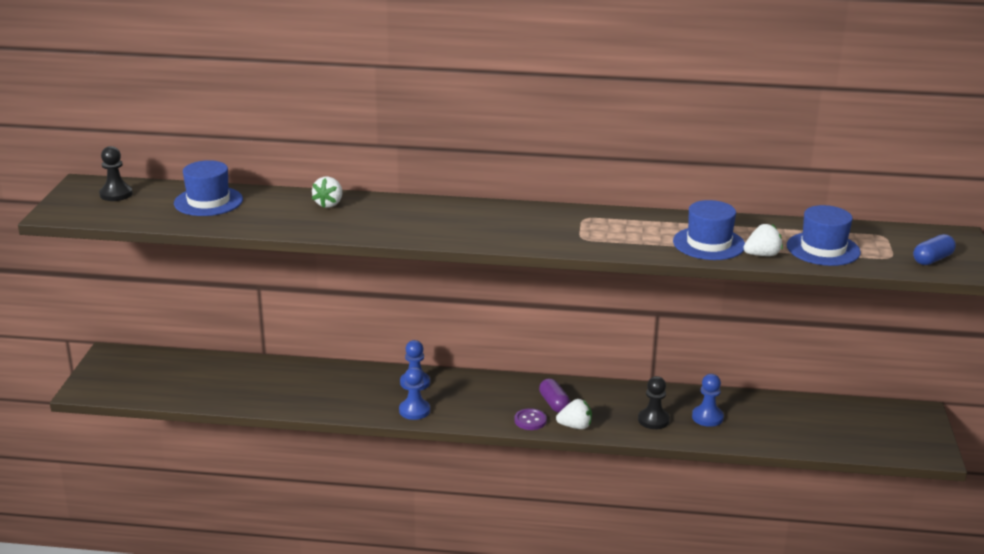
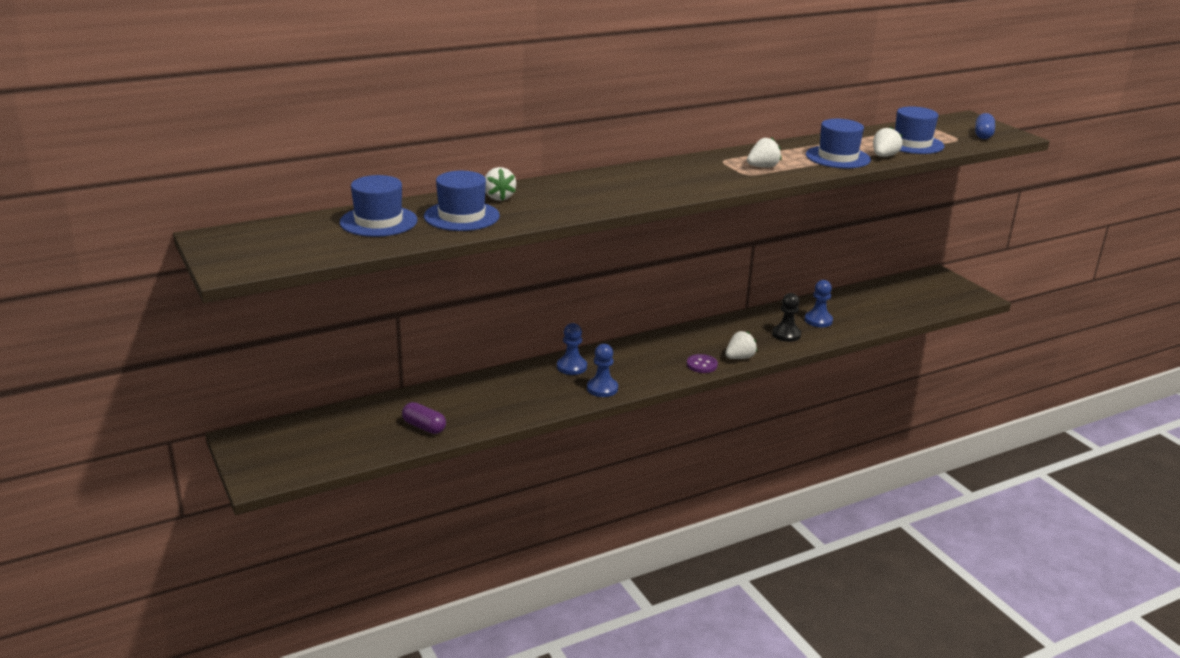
camera: 35 degrees left, 0 degrees up
(116, 194) = (267, 237): black pawn -> none
(273, 213) = (461, 216): none -> blue hat
(554, 404) = (701, 346): purple capsule -> purple capsule (424, 427)
(611, 234) = (762, 167): none -> white strawberry

